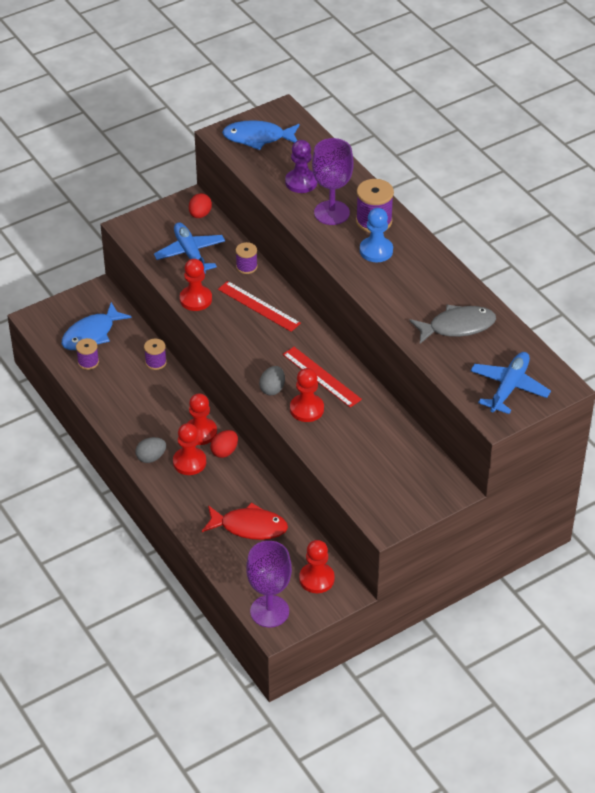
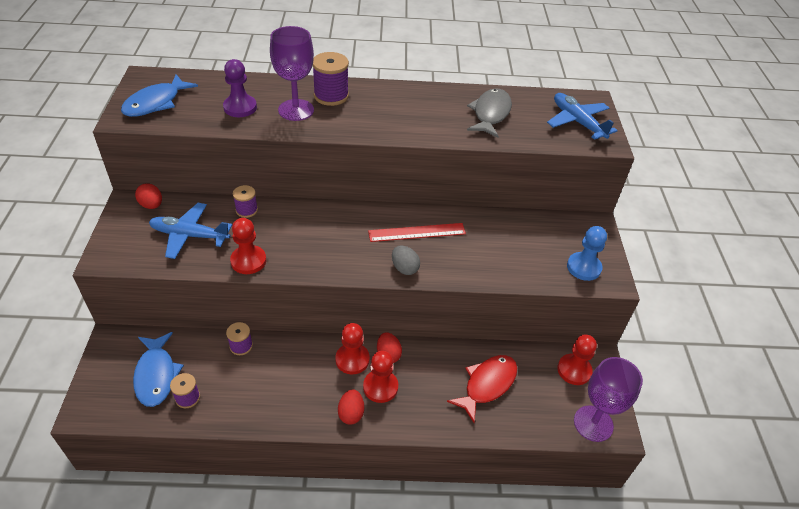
camera: 60 degrees left, 0 degrees up
(151, 457) = (351, 413): grey egg -> red egg
(258, 306) = (300, 227): red ruler -> none
(306, 409) = (446, 260): red pawn -> none
(376, 251) = (365, 110): blue pawn -> blue pawn (583, 267)

